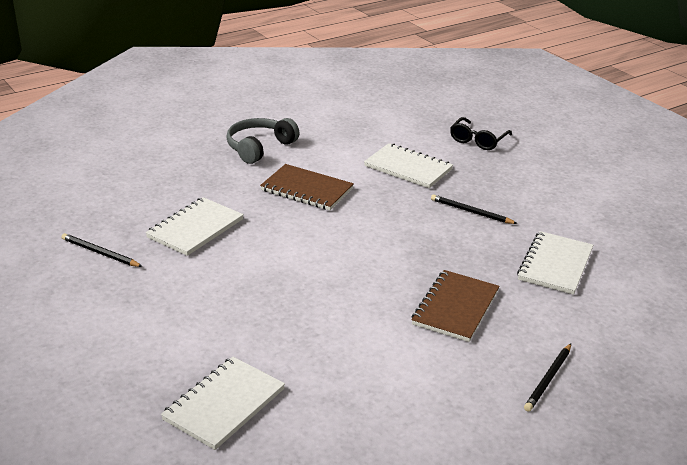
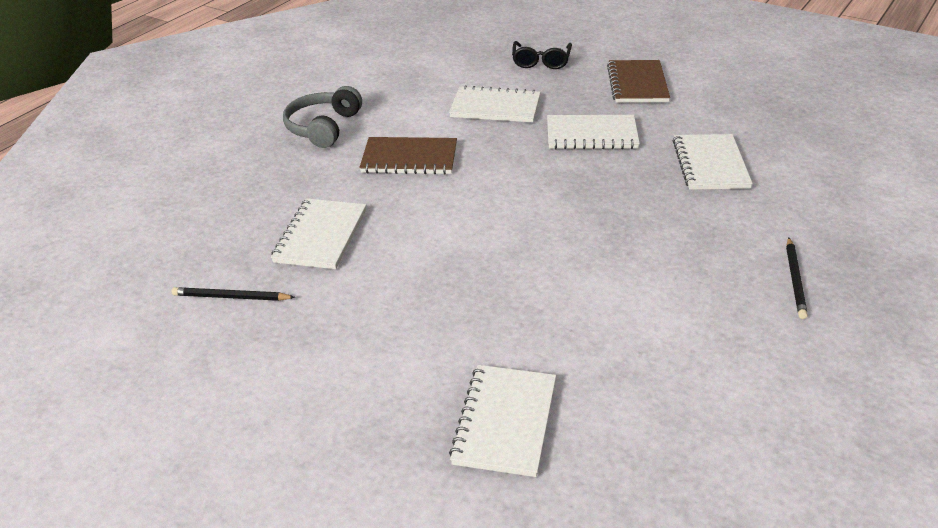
camera: 20 degrees left, 5 degrees up
(455, 308) = (654, 237): brown notebook -> brown notebook (637, 84)
(471, 212) = (591, 135): black pencil -> white notebook

